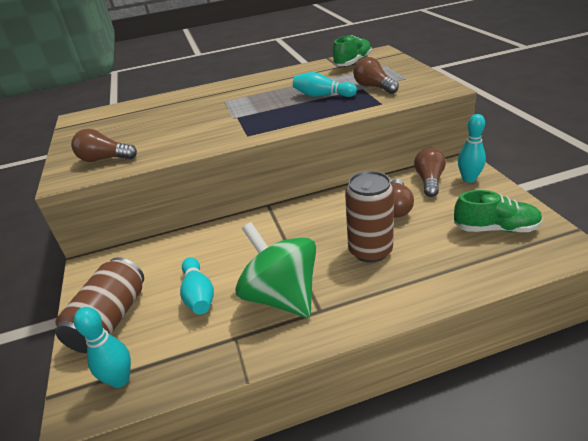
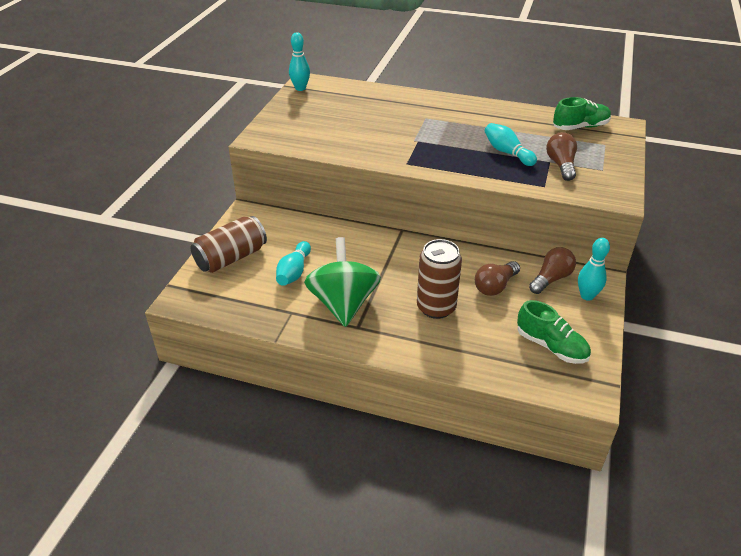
camera: 30 degrees right, 5 degrees up
(105, 159) = (293, 134): brown light bulb -> none
(120, 379) = (210, 298): turquoise bowling pin -> turquoise bowling pin (300, 88)

